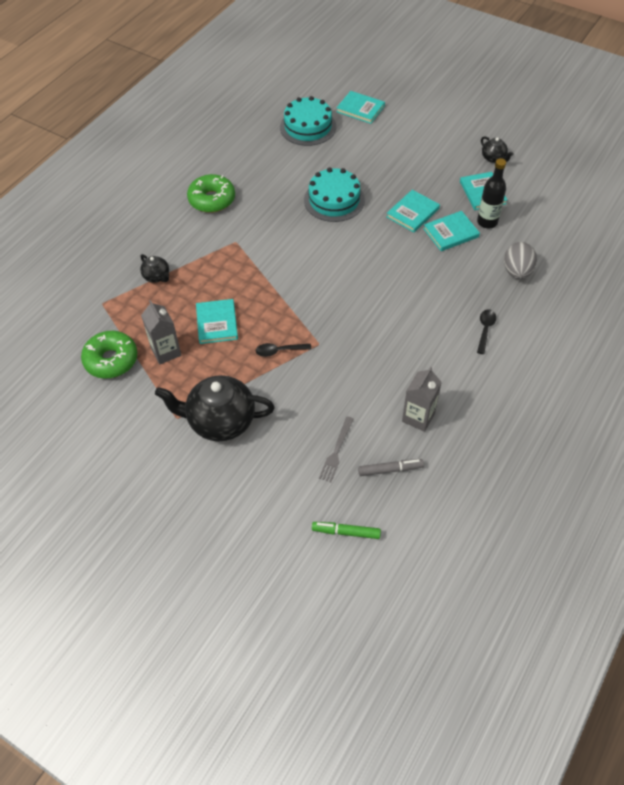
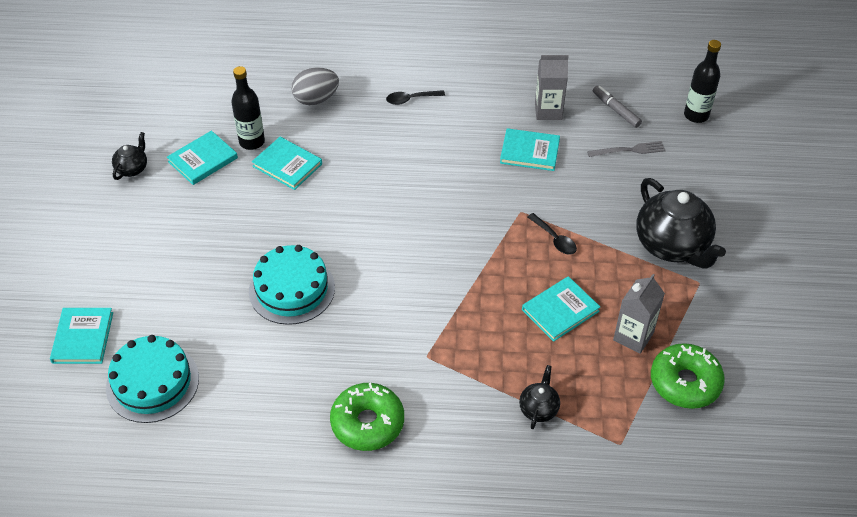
camera: 120 degrees left, 5 degrees down
(346, 532) = (696, 115): green marker -> black bottle
(412, 213) = (272, 207): turquoise book -> turquoise book (529, 152)

